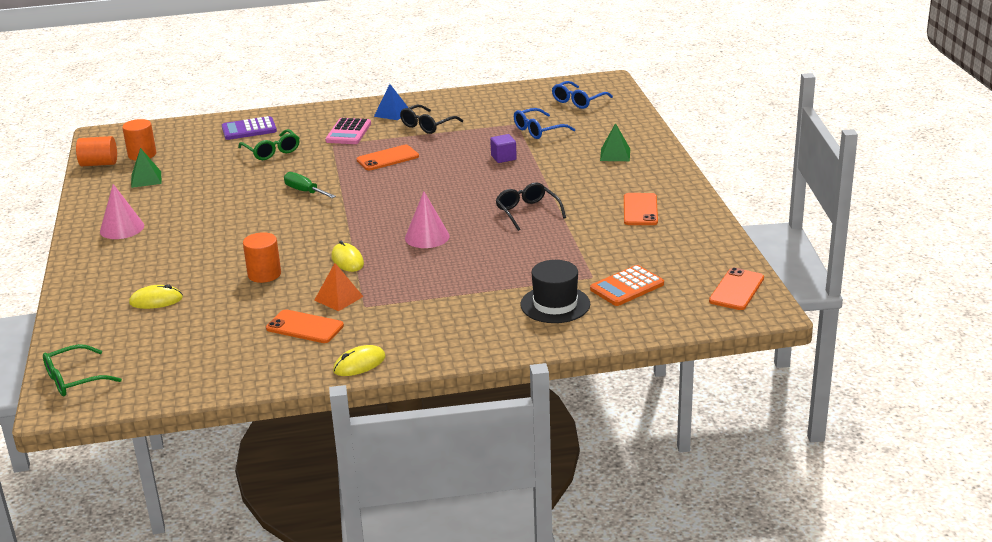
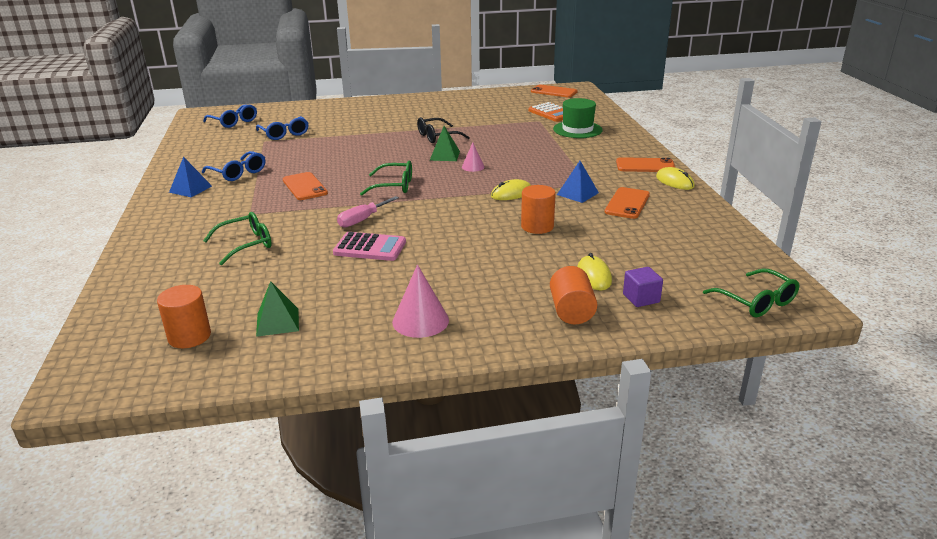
camera: 90 degrees left, 0 degrees up
(99, 164) = (197, 372): orange cylinder -> orange cylinder (571, 311)
(249, 129) = (165, 264): purple calculator -> none
(304, 191) = (362, 220): green screwdriver -> pink screwdriver
(338, 298) = (577, 193): orange pyramid -> blue pyramid
(348, 132) = (224, 207): pink calculator -> pink calculator (370, 248)
(380, 199) = (394, 186): none -> green glasses
(427, 125) = (238, 173): black glasses -> blue glasses
(427, 237) = (473, 167): pink cone -> pink cone, size x0.59
(503, 157) = (332, 144): purple cube -> purple cube (641, 298)
(555, 304) = (577, 129): black hat -> green hat
(615, 154) = (348, 113): green pyramid -> green pyramid (445, 155)
(640, 210) = (443, 108): orange phone -> orange phone (645, 166)

